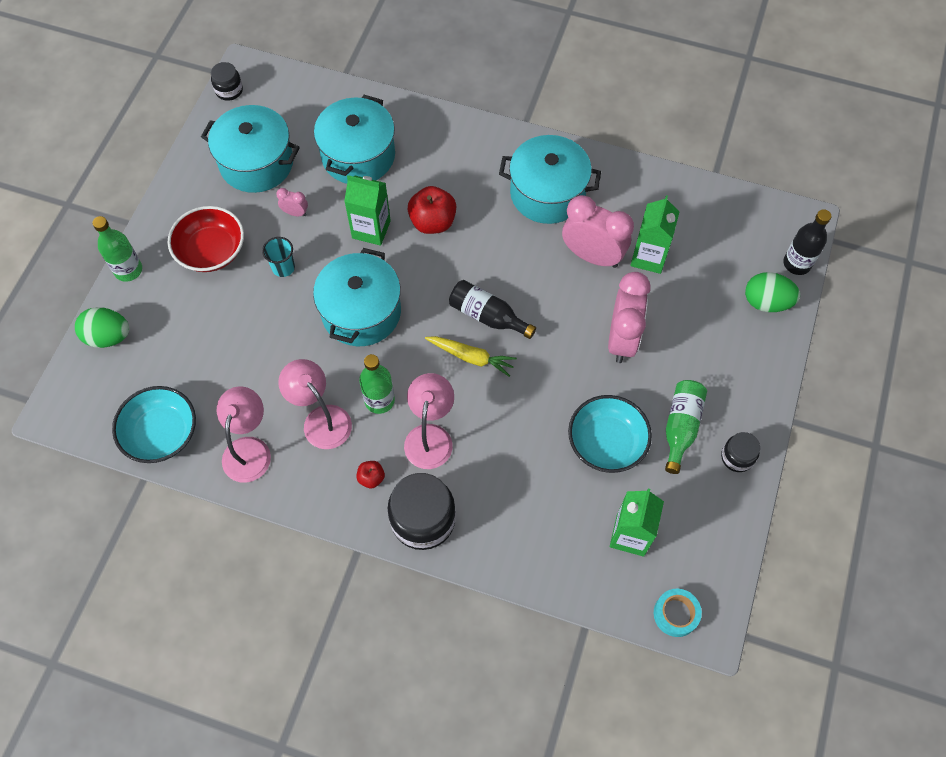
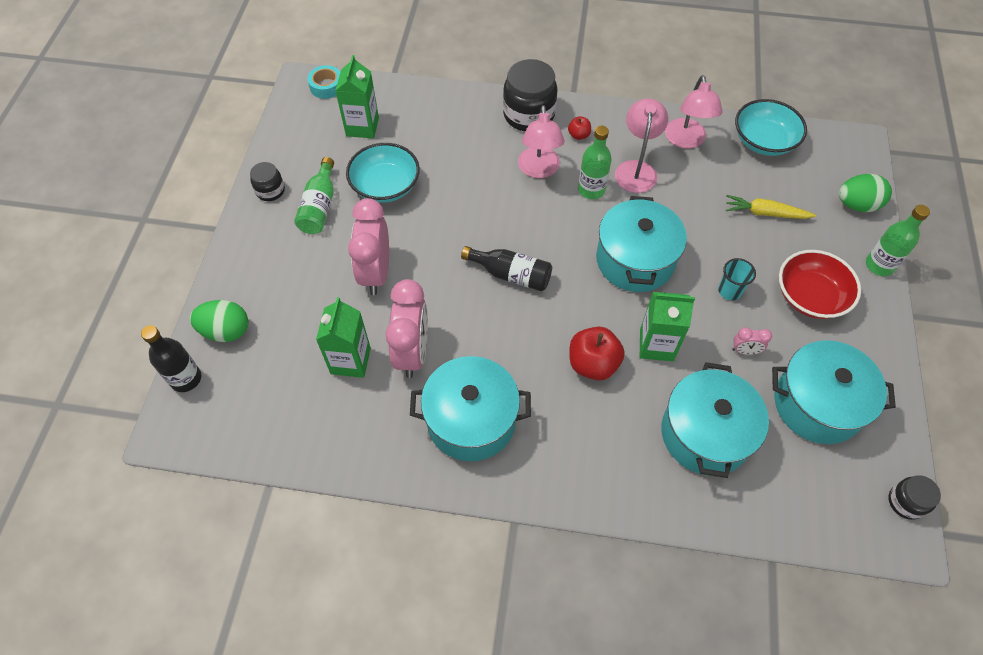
camera: 170 degrees right, 5 degrees down
(321, 419) = (636, 169): pink lamp -> pink lamp turned 120 degrees counterclockwise
(471, 357) = (518, 236): yellow carrot -> yellow carrot (765, 213)
(592, 256) = (412, 352): pink clock -> pink clock turned 105 degrees counterclockwise

